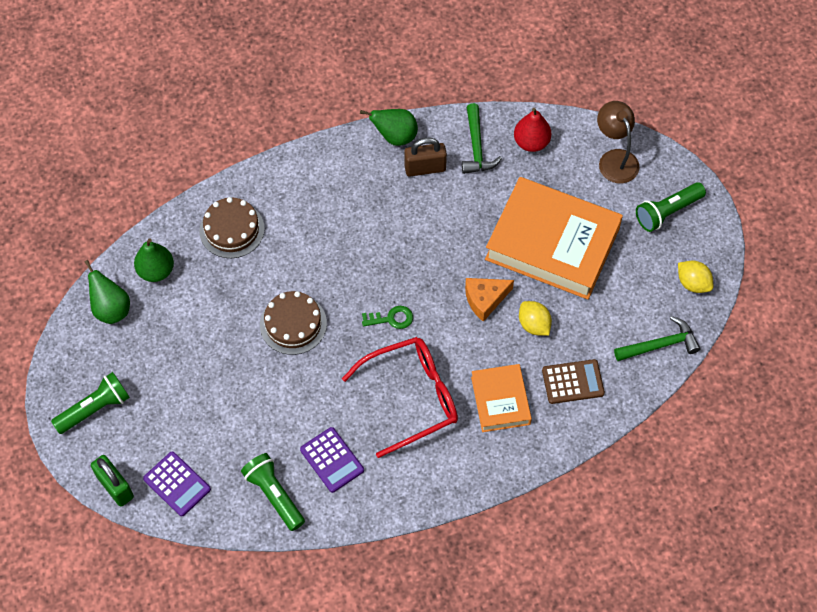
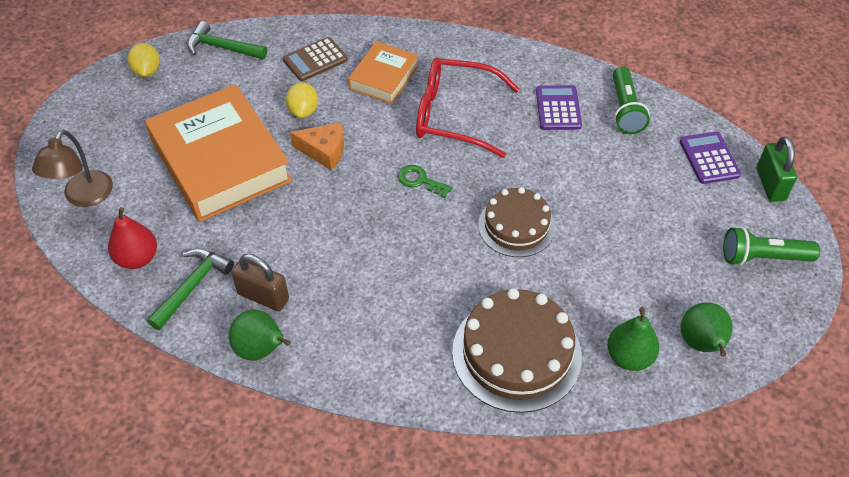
camera: 145 degrees left, 10 degrees down
(232, 229) = (516, 353): brown cake -> brown cake, size x1.53
(573, 382) = (315, 60): brown calculator -> brown calculator turned 60 degrees counterclockwise
(667, 212) = (98, 130): green flashlight -> none

